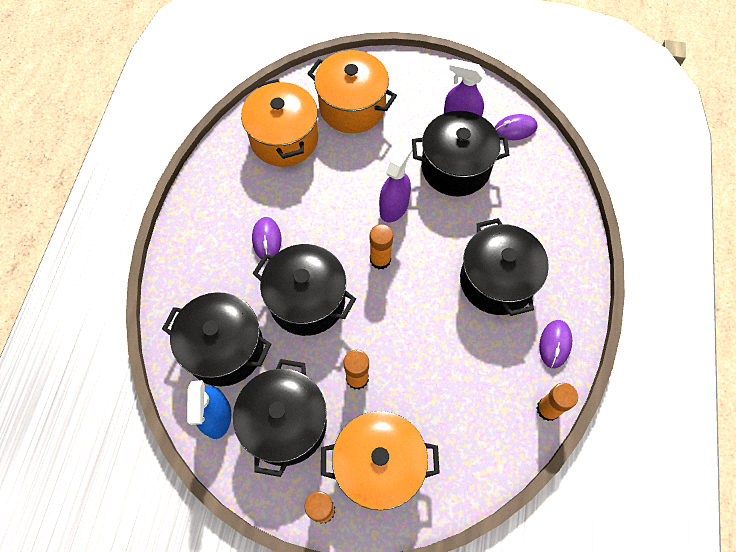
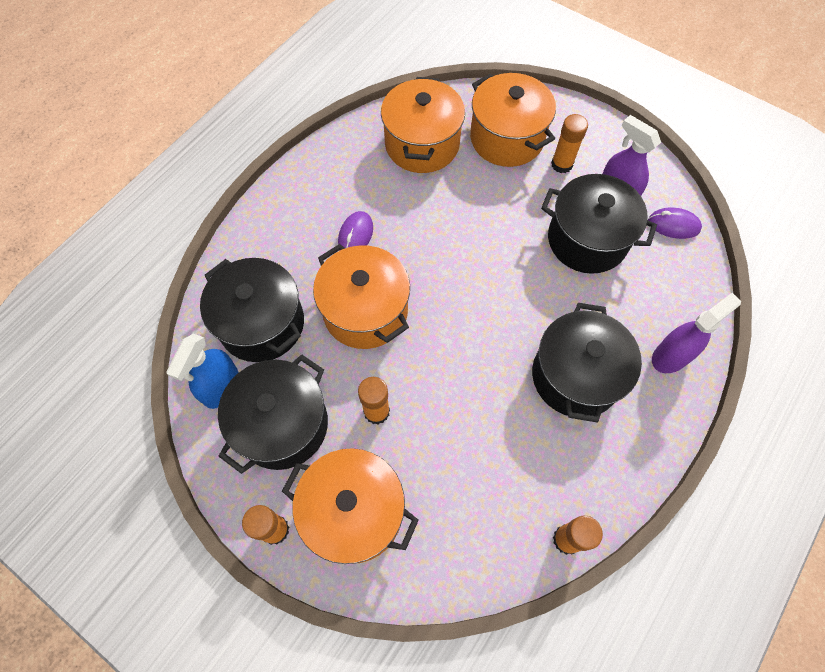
camera: 25 degrees right, 0 degrees up
(307, 300) = (365, 311): black pot -> orange pot
(380, 259) = (460, 301): orange glue stick -> orange glue stick (562, 164)
(394, 207) = (501, 254): purple spray bottle -> purple spray bottle (671, 356)
(555, 344) = (609, 472): purple mouse -> none

